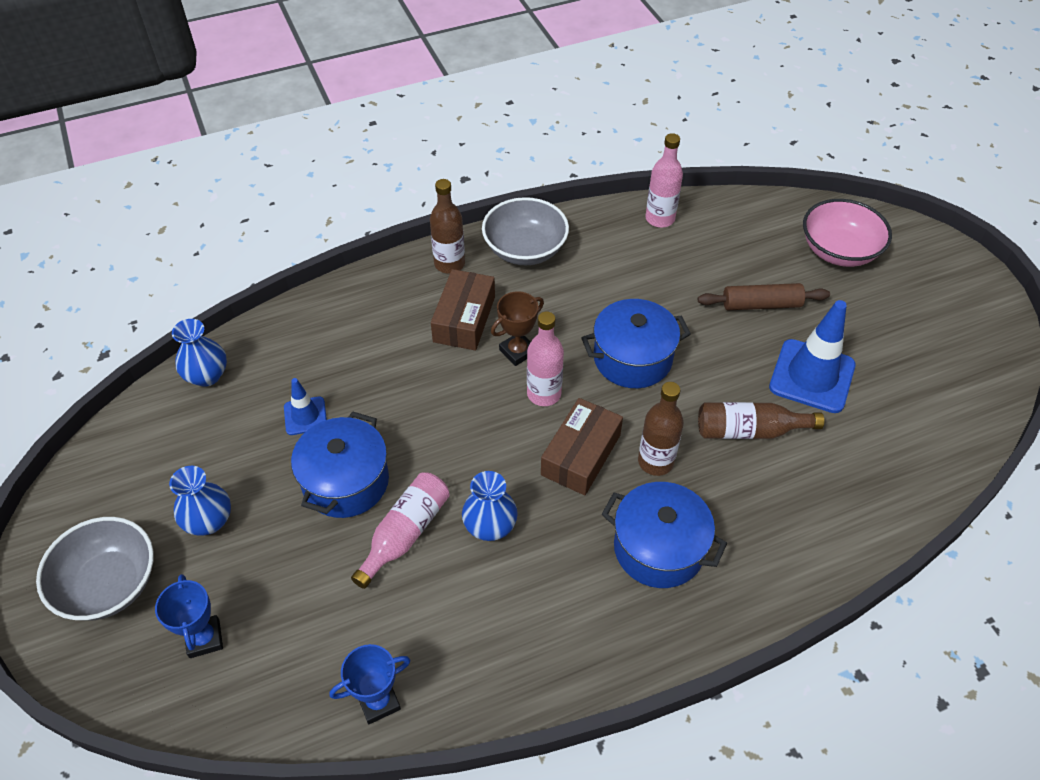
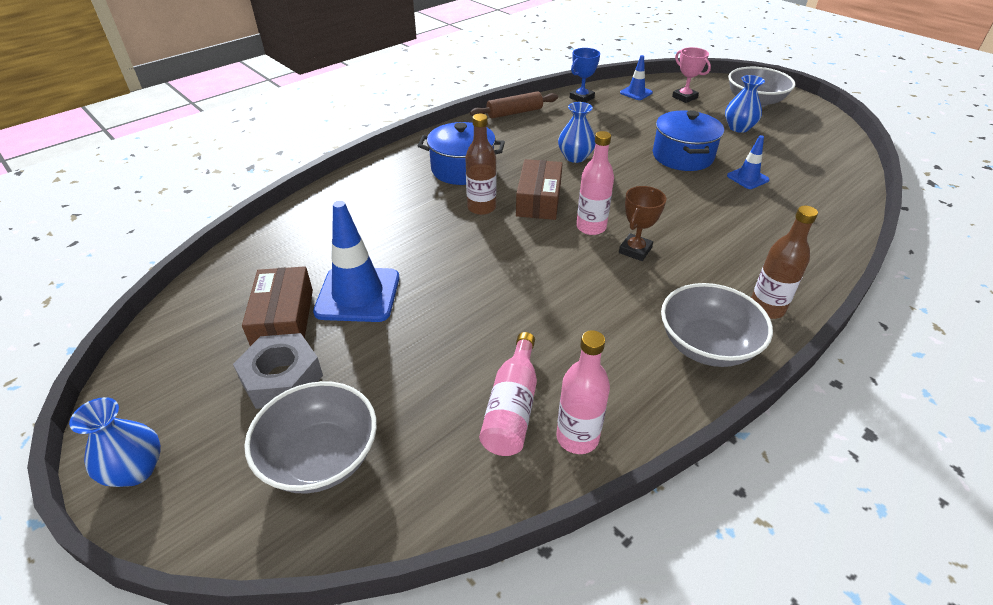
camera: 160 degrees right, 10 degrees down
(204, 638) = (684, 97): blue trophy -> pink trophy
(207, 375) = (843, 182): blue vase -> blue vase (136, 470)
(271, 686) = (636, 93): none -> blue traffic cone
(405, 533) = (623, 145): pink bottle -> pink bottle (512, 407)
(464, 319) = (702, 263): brown box -> brown box (283, 318)
(632, 358) = (532, 269): blue pot -> none
(749, 431) = (412, 241): brown bottle -> none
(761, 305) = (418, 352): brown rolling pin -> brown rolling pin (514, 113)
(838, 251) = (320, 457): pink bowl -> grey bowl
(874, 312) = (282, 379): none -> grey nut

